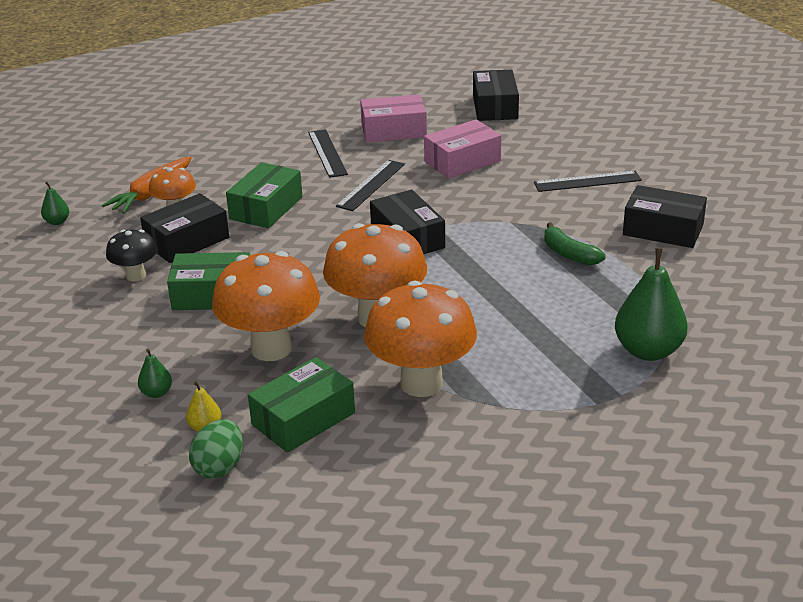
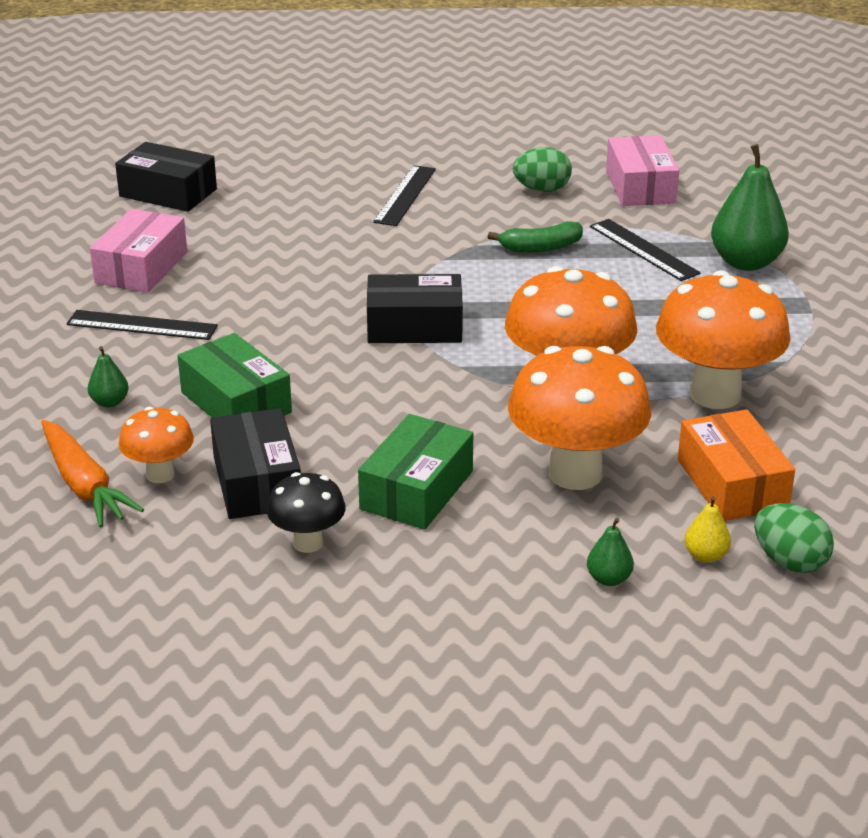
camera: 65 degrees left, 0 degrees up
(57, 222) = (71, 589): green pear -> green pear (110, 402)
(303, 419) = (732, 484): green box -> orange box
(371, 185) = (263, 317): black ruler -> black ruler (643, 250)
(462, 161) = (275, 247): pink box -> pink box (640, 187)
(663, 230) = (542, 189): black box -> green egg

